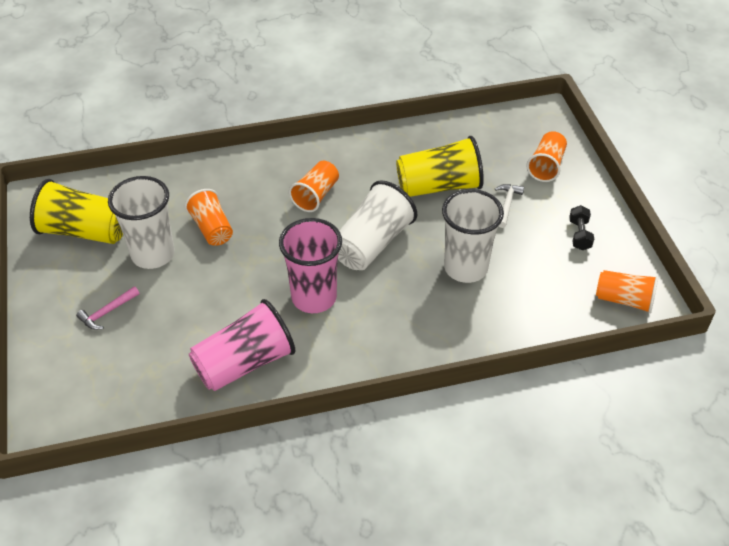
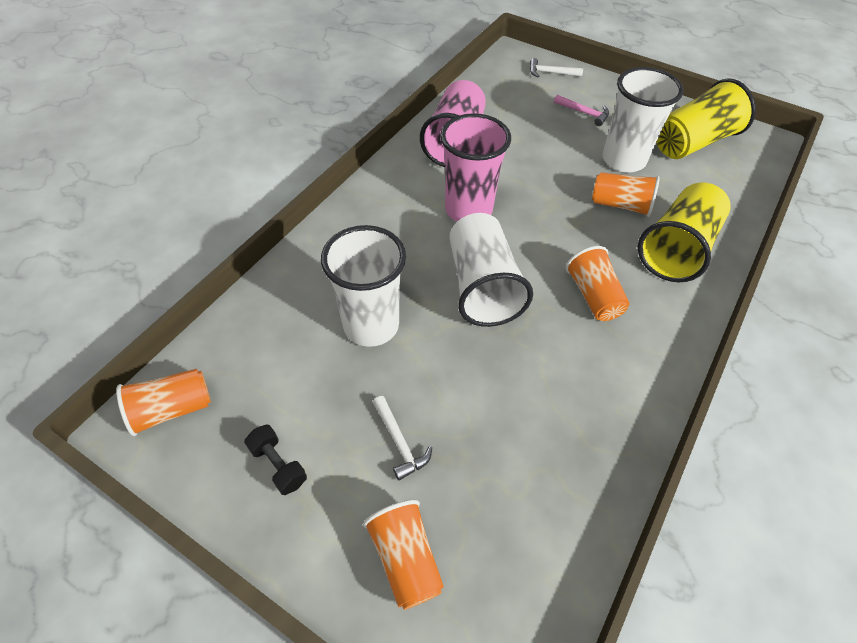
camera: 135 degrees right, 5 degrees up
(57, 376) = (550, 73): none -> white hammer
(107, 312) = (584, 113): pink hammer -> pink hammer turned 120 degrees clockwise
(439, 186) = (498, 406): yellow cup -> yellow cup (677, 249)

